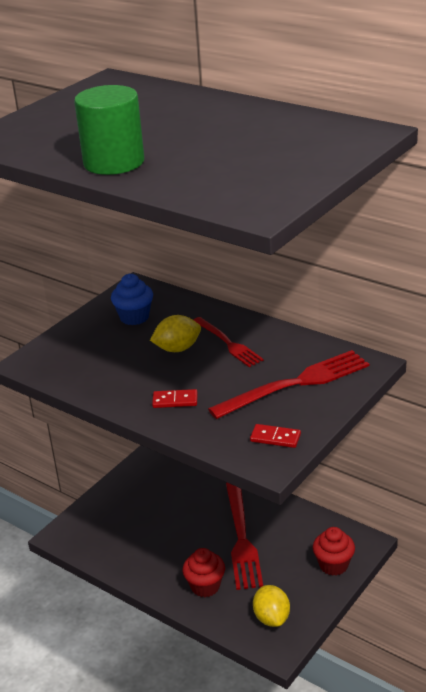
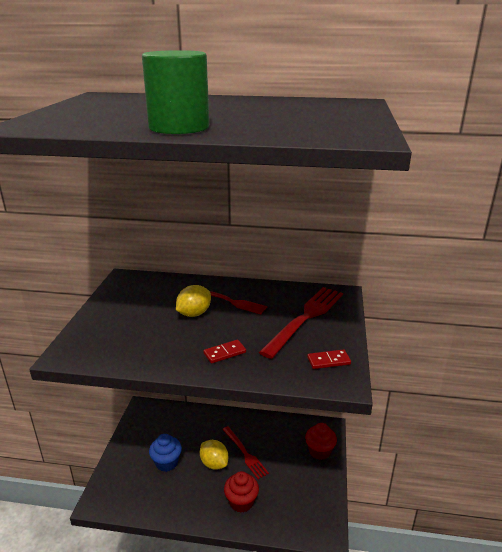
camera: 30 degrees left, 5 degrees down
(134, 317) = (140, 298): blue cupcake -> blue cupcake (166, 463)
(242, 539) = (245, 454): red fork -> red fork, size x0.63
(271, 618) = (305, 509): yellow lemon -> yellow lemon (214, 463)

